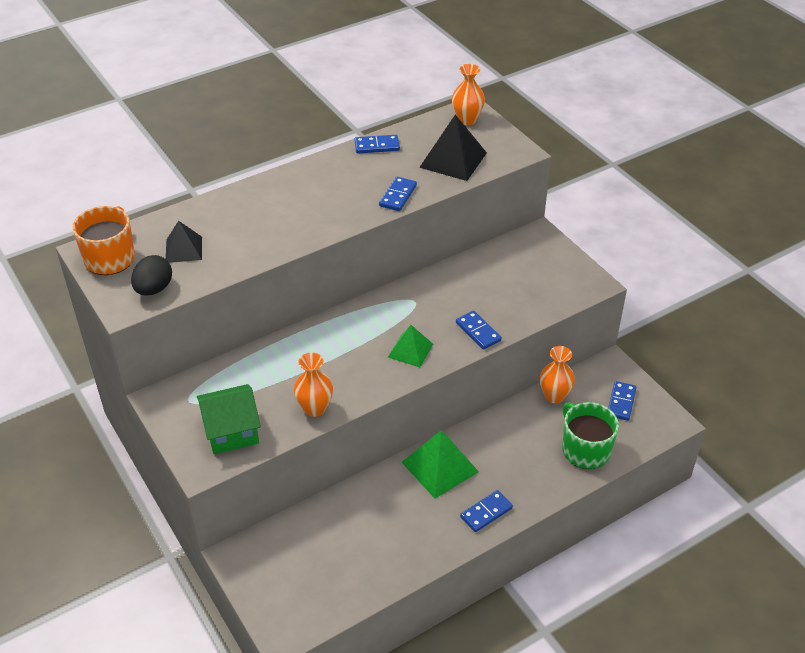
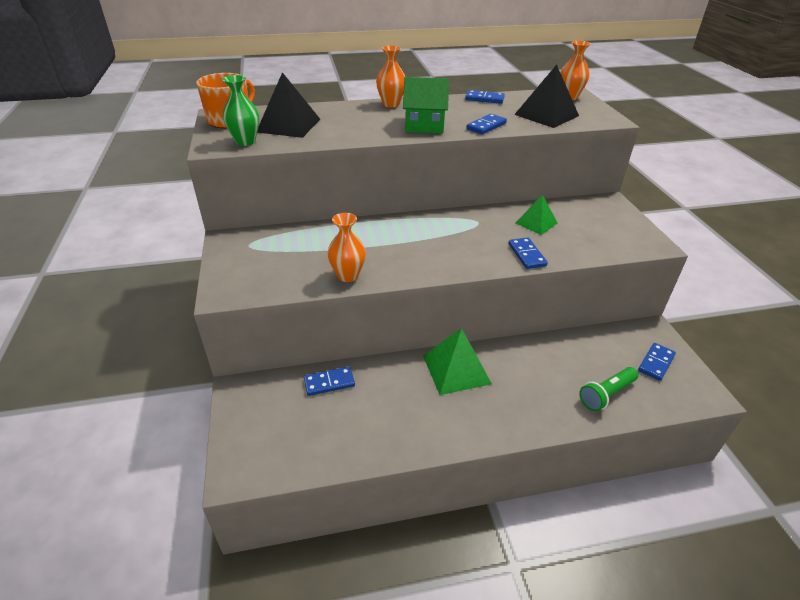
camera: 20 degrees right, 5 degrees down
(154, 289) = (245, 141): black egg -> green vase
(183, 249) = (288, 125): black pyramid -> black pyramid, size x1.58
(231, 431) = (266, 274): green house -> green house (424, 125)
(410, 350) = (457, 254): green pyramid -> green pyramid (536, 223)
(486, 512) = (484, 423): blue domino -> blue domino (329, 382)
(554, 396) = (588, 340): orange vase -> orange vase (391, 104)
(585, 449) = (606, 394): green mug -> green flashlight

